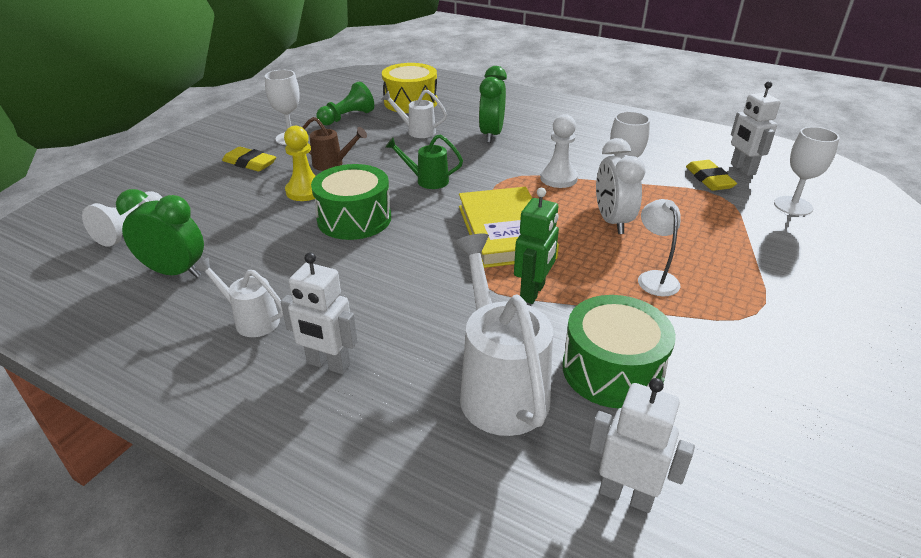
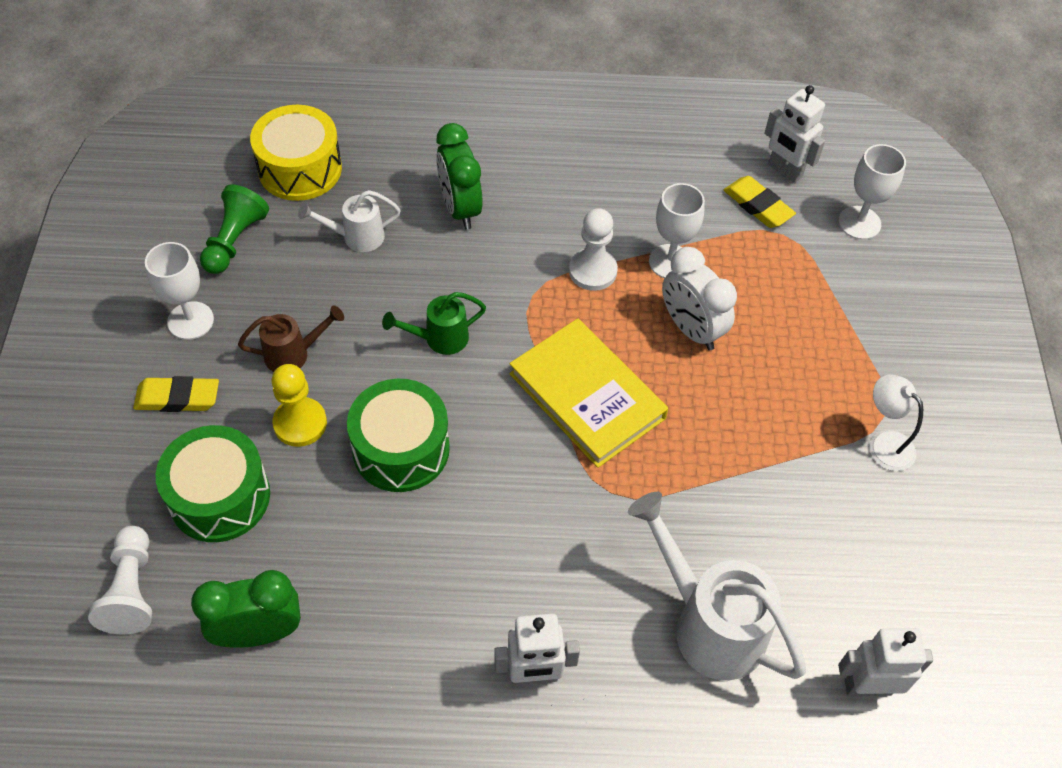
camera: 30 degrees left, 20 degrees up
(252, 320) = (410, 658): white watering can -> none
(533, 292) = (669, 482): green robot -> none
(612, 370) = (794, 554): green drum -> green drum (220, 496)
(654, 278) = (774, 406): white lamp -> white lamp (884, 443)

